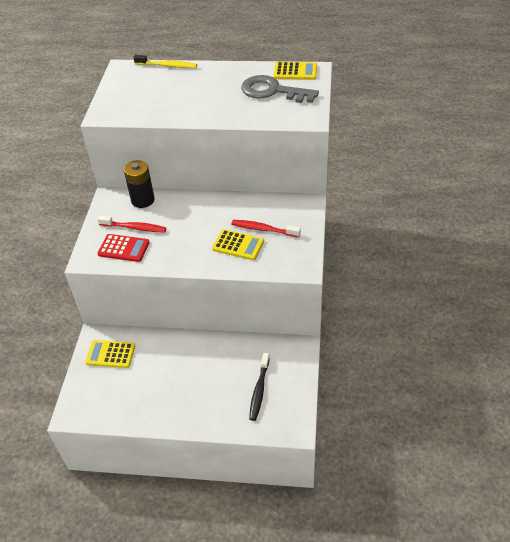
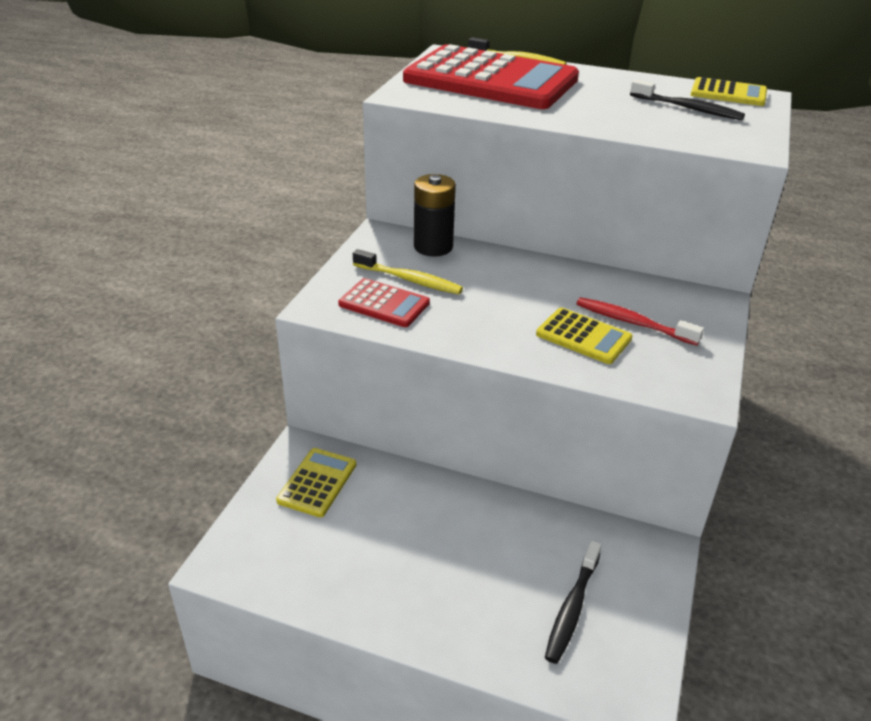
camera: 10 degrees right, 10 degrees down
(110, 354) = (317, 482): yellow calculator -> yellow calculator turned 90 degrees clockwise
(134, 228) = (410, 280): red toothbrush -> yellow toothbrush
(153, 89) = (491, 80): none -> red calculator
(272, 91) = (688, 108): grey key -> black toothbrush

